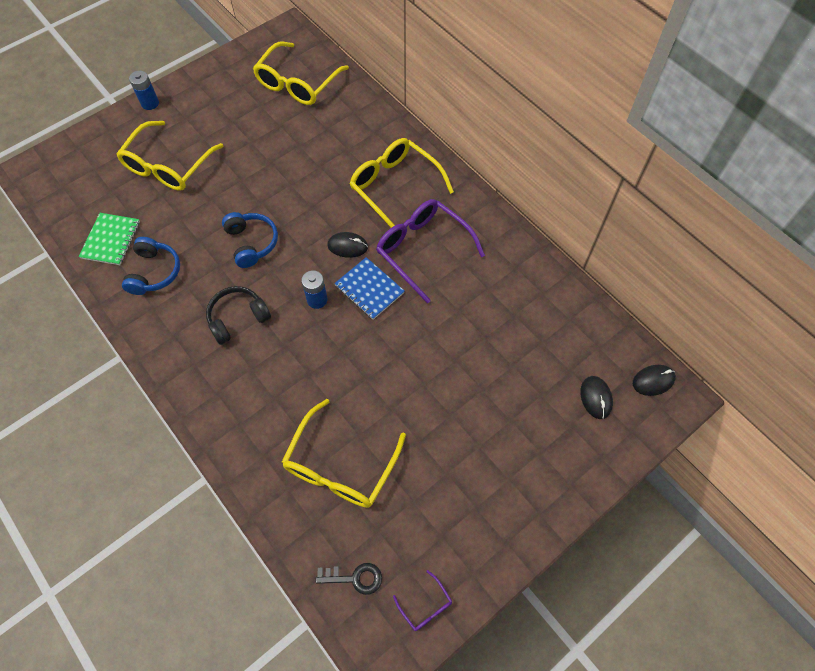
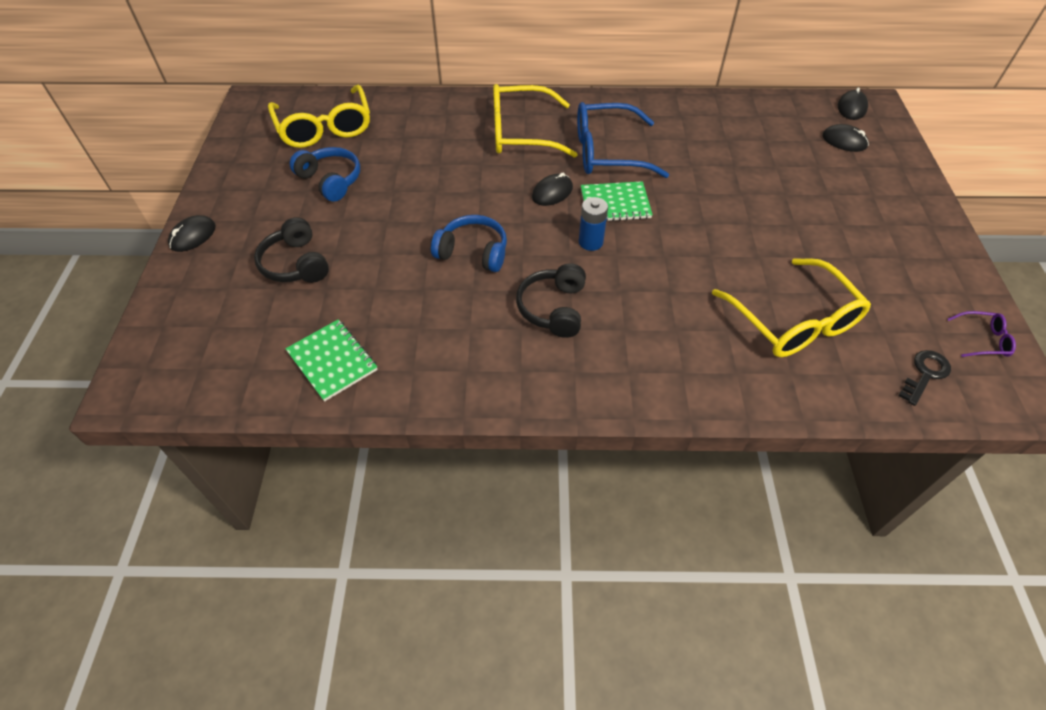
camera: 50 degrees left, 10 degrees down
(150, 103) = (193, 236): blue battery -> black mouse
(154, 272) = (421, 345): blue headphones -> blue headphones (330, 180)
(168, 166) = (296, 264): yellow glasses -> black headphones
(369, 289) = (615, 204): blue notebook -> green notebook
(422, 250) = (607, 152): purple glasses -> blue glasses

